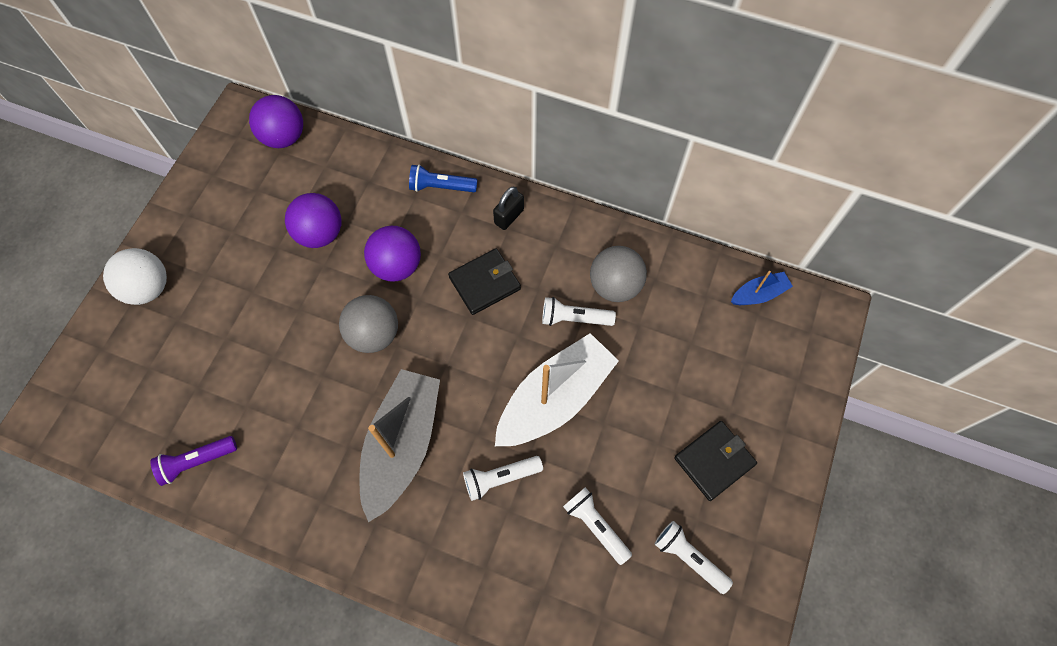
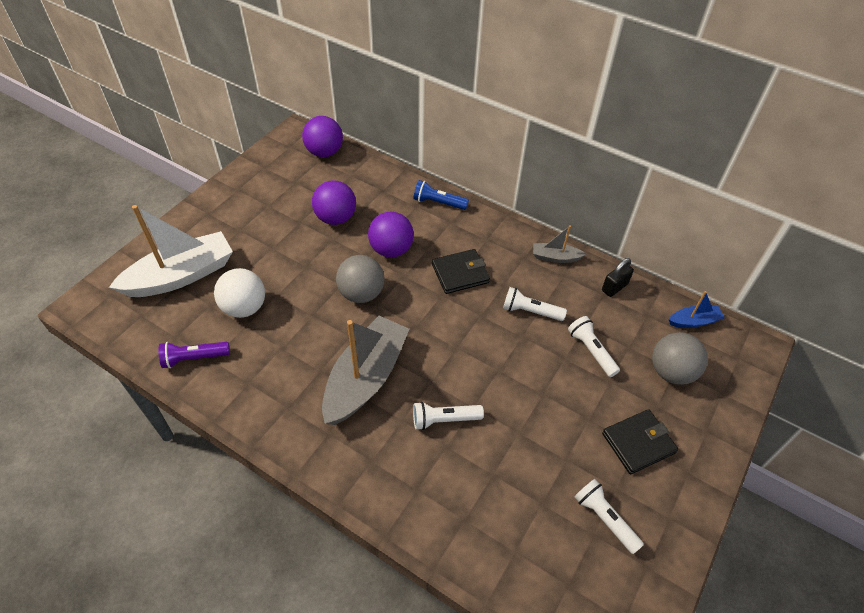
camera: 10 degrees right, 15 degrees down
(148, 288) = (193, 232): white ball -> white ball (244, 307)
(509, 216) = (489, 231): black padlock -> black padlock (614, 287)
(555, 399) = (503, 367): white boat -> white boat (181, 276)
(592, 238) = (555, 257): none -> grey boat
(595, 526) = (522, 474): white flashlight -> white flashlight (591, 351)
(615, 286) = (569, 294): grey ball -> grey ball (671, 372)

